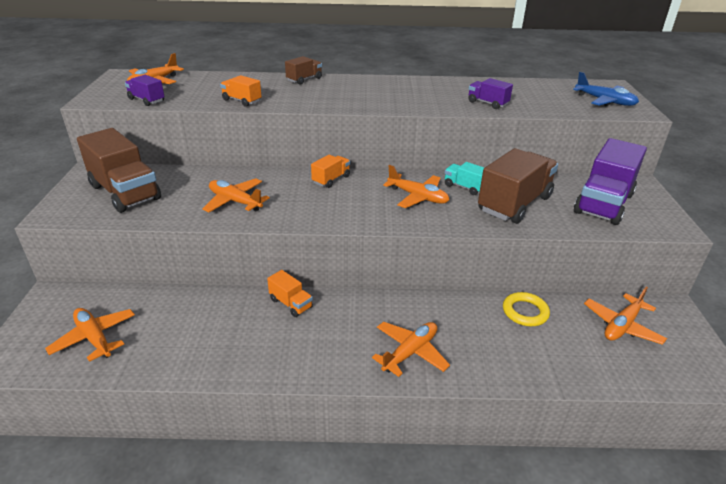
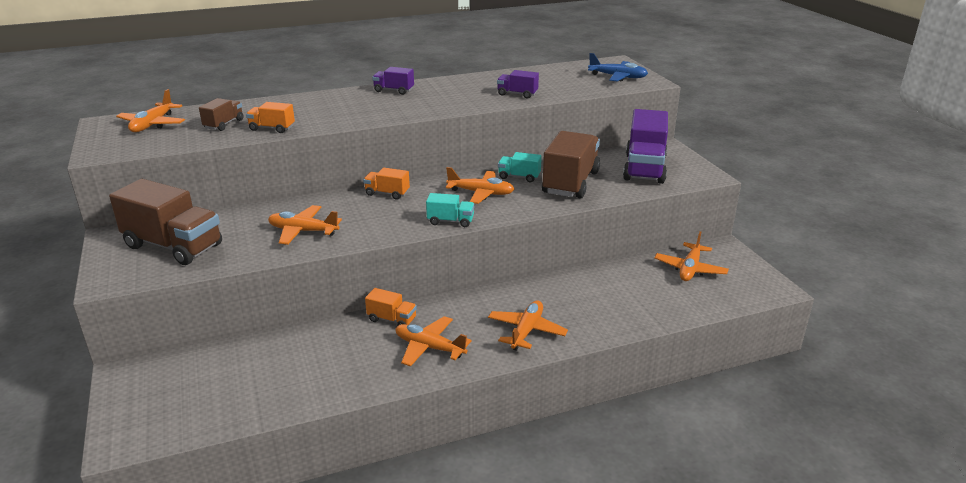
camera: 20 degrees left, 5 degrees down
(94, 338) = (207, 396): orange plane -> orange plane (429, 347)
(146, 100) = (163, 144): purple truck -> purple truck (394, 90)
(304, 79) = (320, 97): brown truck -> brown truck (224, 124)
(331, 179) = (387, 193): orange truck -> orange truck turned 90 degrees counterclockwise
(371, 220) = (450, 221): none -> turquoise truck
(525, 312) = (608, 277): yellow ring -> none

